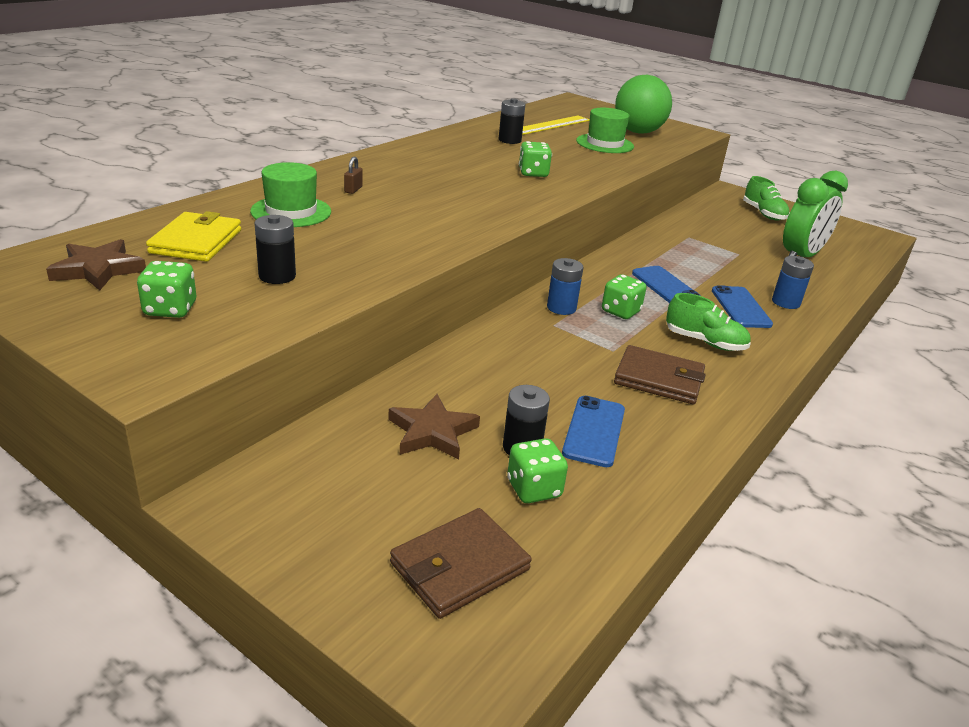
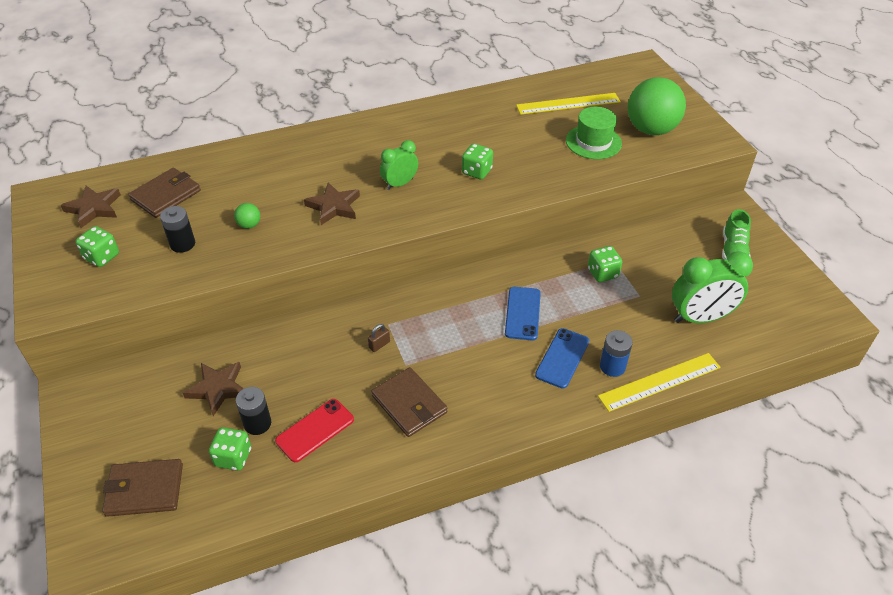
camera: 35 degrees right, 15 degrees up
(196, 241) = (166, 195): yellow wallet -> brown wallet
(291, 211) = (249, 177): green hat -> none
(344, 246) = (249, 225): none -> green ball
(353, 189) = (313, 161): brown padlock -> brown padlock (379, 345)
(424, 216) = (334, 206): none -> brown star
(471, 191) = (400, 184): none -> green clock
(509, 140) = (506, 120): black battery -> none
(561, 308) = (411, 309): blue battery -> none
(594, 431) = (315, 430): blue phone -> red phone
(620, 311) = (454, 328): green dice -> green dice (602, 273)
(705, 342) = (486, 383): green shoe -> none
(832, 302) = (660, 382): none -> yellow ruler

